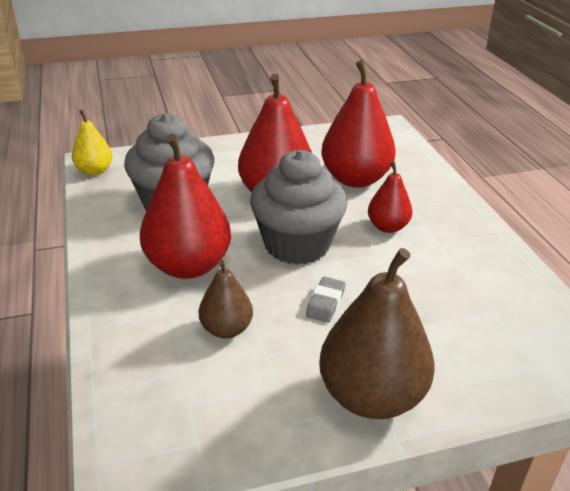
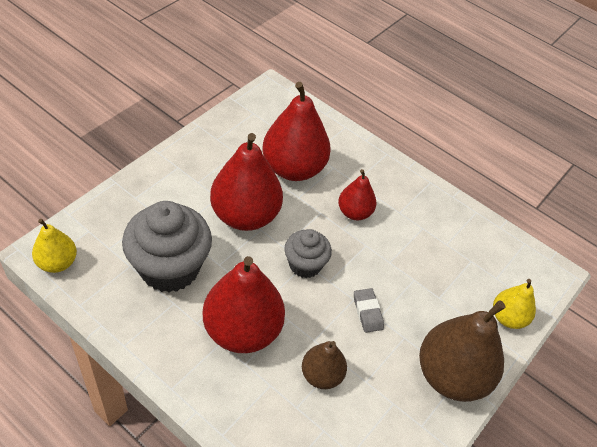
camera: 40 degrees left, 15 degrees up
(297, 245) = (305, 265): grey cupcake -> grey cupcake, size x0.56
(497, 378) = (508, 317): none -> yellow pear

